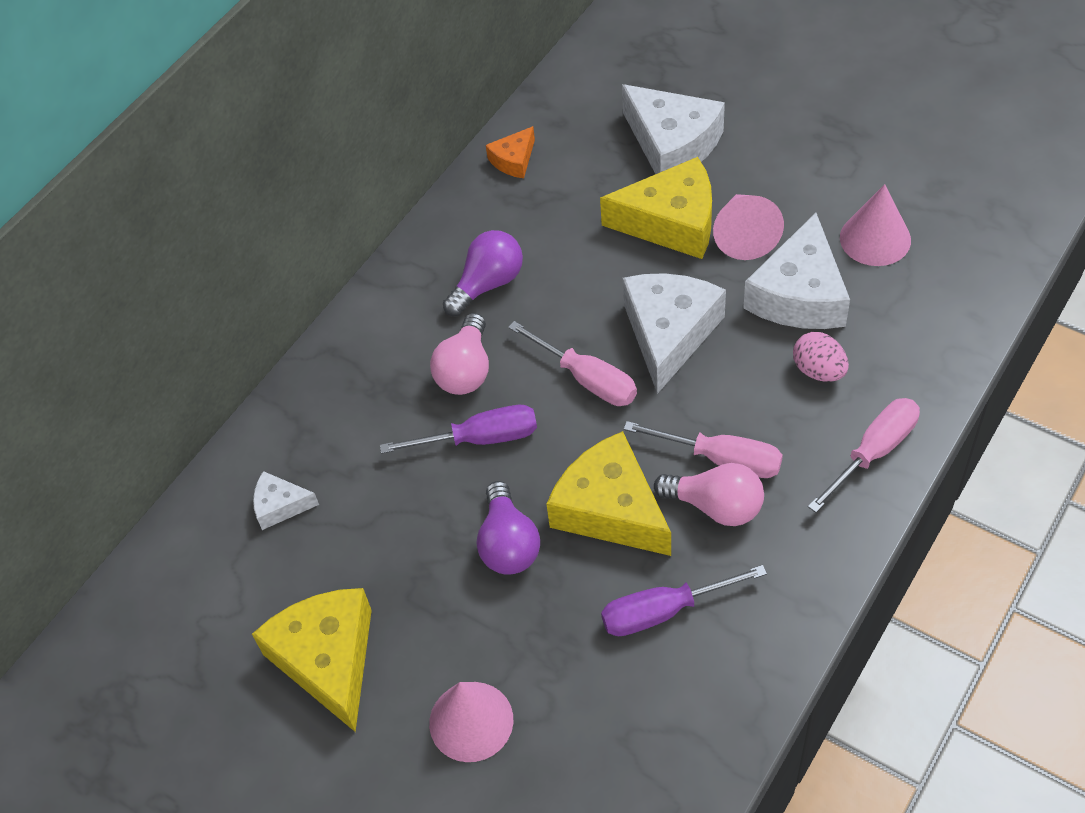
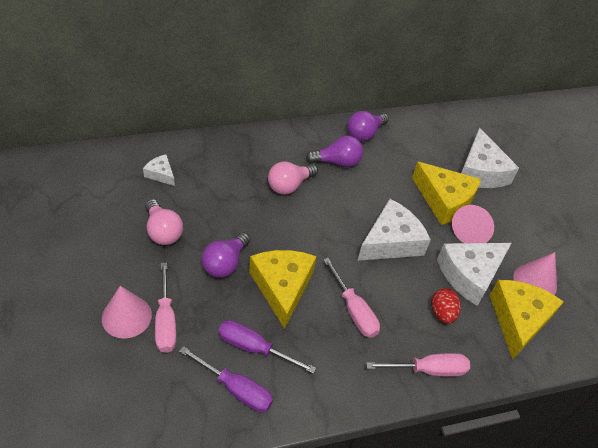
camera: 30 degrees right, 5 degrees down
(327, 660) = (106, 243): yellow cheese -> yellow cheese (518, 320)
(477, 213) = (364, 134): none -> purple light bulb
(480, 438) = (264, 215): purple screwdriver -> purple screwdriver (236, 389)
(514, 160) = (403, 126): orange cheese -> none
(587, 379) = (334, 230): pink screwdriver -> pink screwdriver (166, 321)
(716, 506) = (328, 327): pink light bulb -> pink light bulb (163, 231)
(818, 370) = (442, 313): pink egg -> red egg

